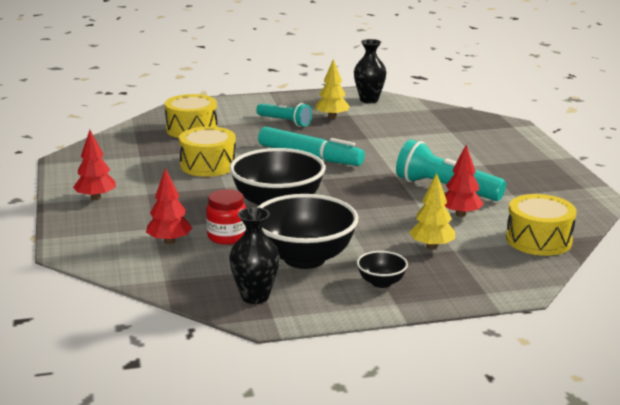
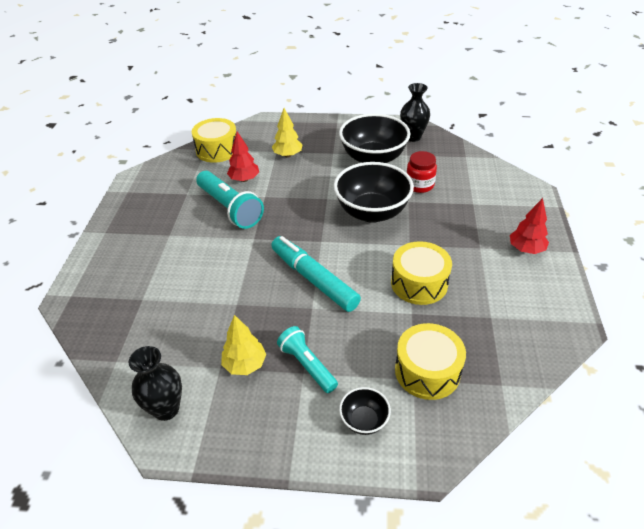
camera: 160 degrees left, 20 degrees up
(169, 241) = (461, 187): red tree -> none
(381, 282) = (336, 135): black bowl -> black bowl (364, 420)

